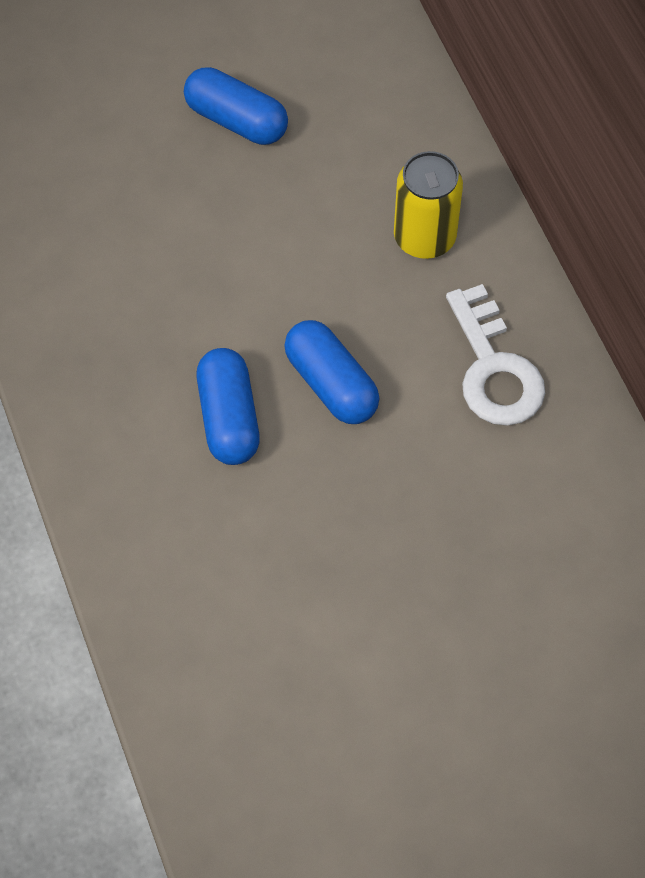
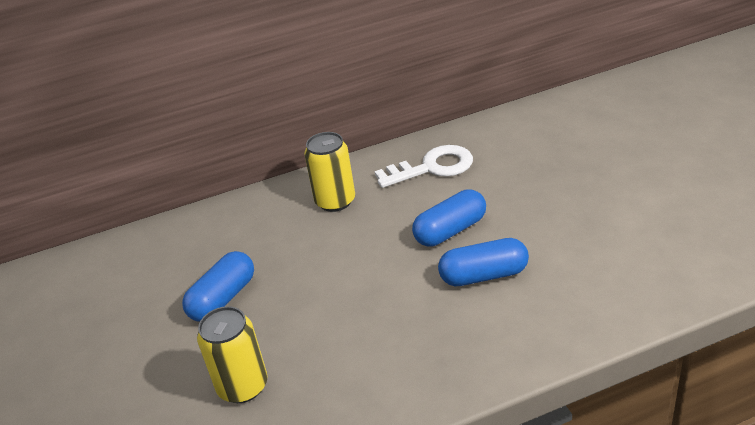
camera: 85 degrees left, 25 degrees down
(85, 157) = (243, 386): none -> yellow can

